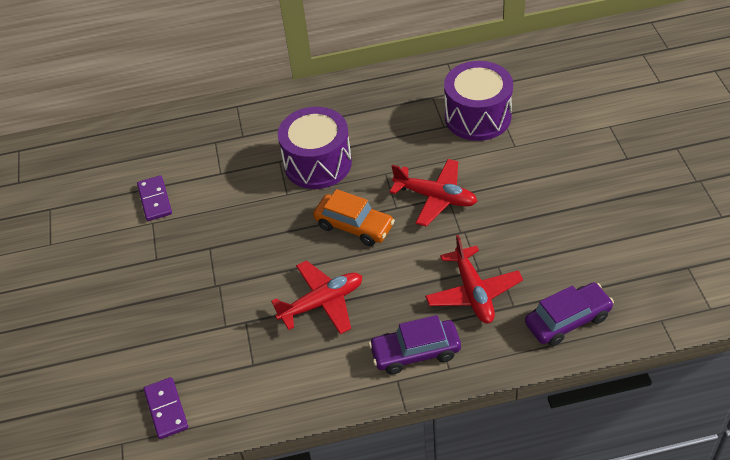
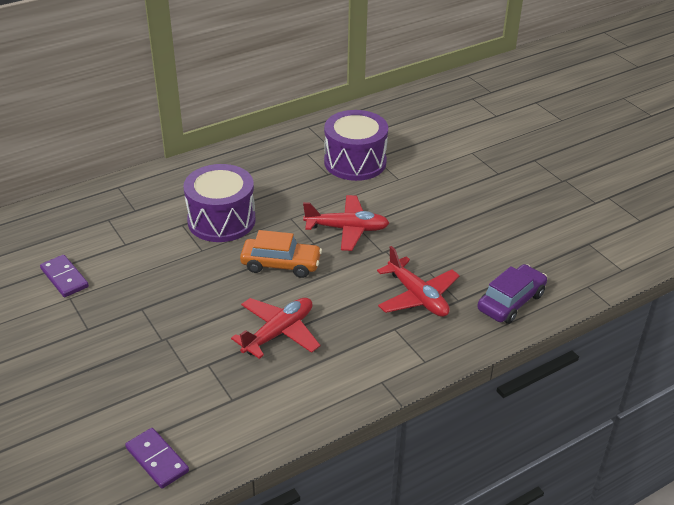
camera: 25 degrees left, 10 degrees down
(415, 352) = (388, 355): purple car -> none

